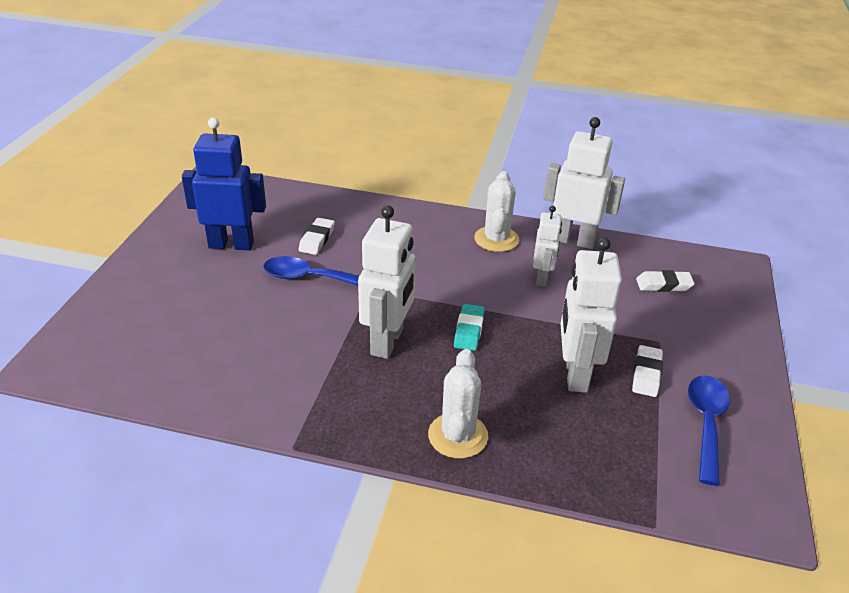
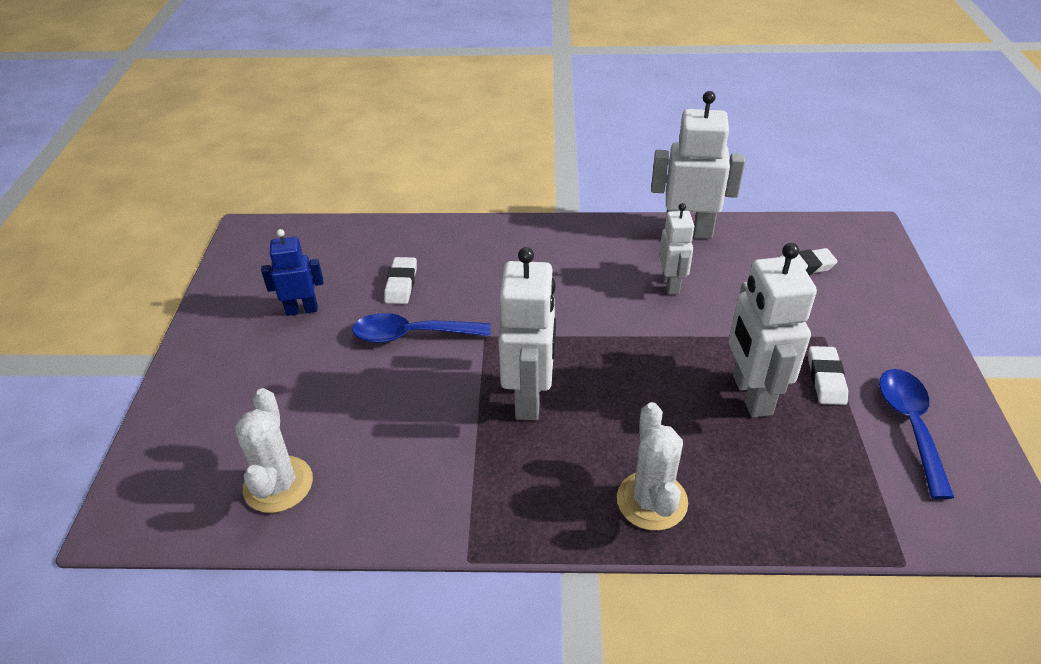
camera: 10 degrees left, 5 degrees up
(231, 244) = (302, 309): blue robot -> blue robot, size x0.59
(469, 330) = (615, 365): turquoise eraser -> none
(496, 239) = (604, 246): white cactus -> white cactus (278, 484)

